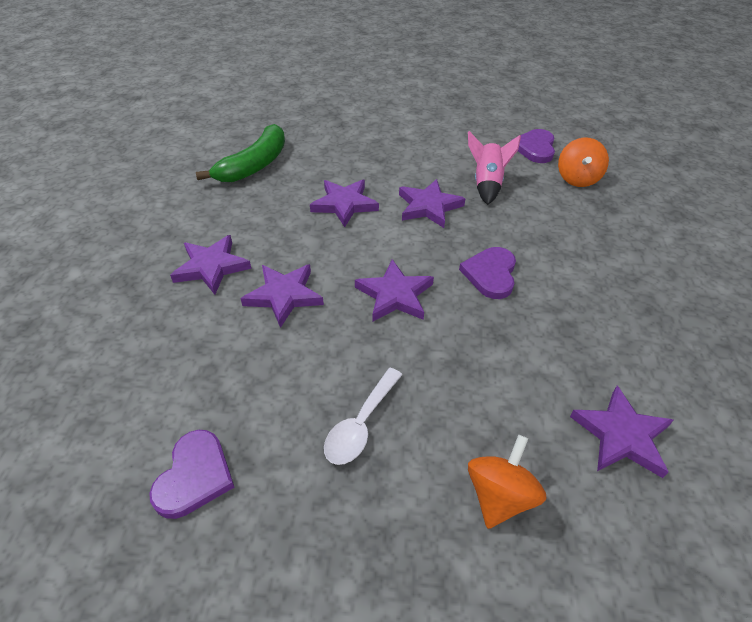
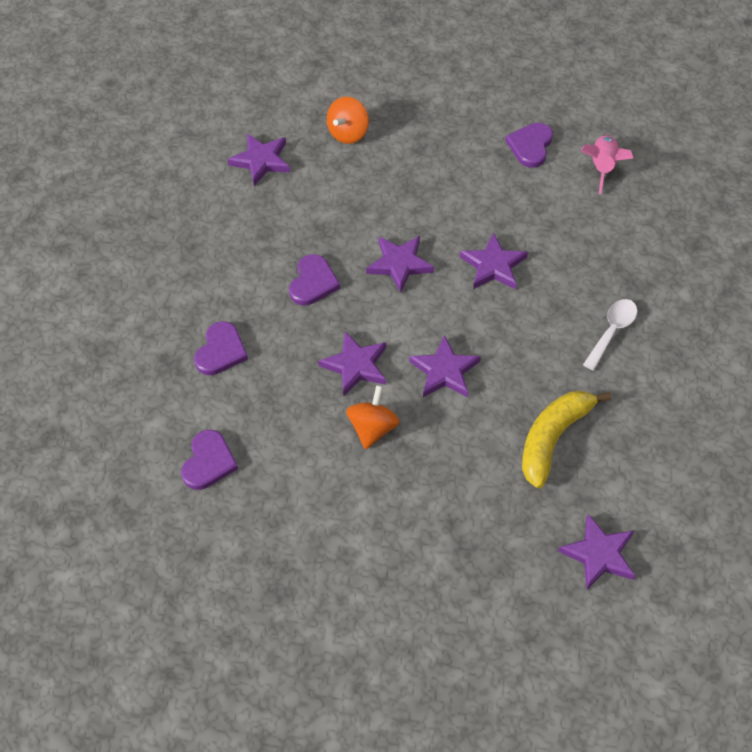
camera: 175 degrees left, 10 degrees up
(211, 267) = (563, 296): purple star -> purple star (599, 554)
(254, 165) = (553, 438): green banana -> yellow banana
(360, 425) = (429, 170): white spoon -> white spoon (612, 331)
(487, 184) = (285, 398): pink rocket -> pink rocket (602, 167)
(562, 214) = (221, 351): none -> purple heart
(577, 179) = (181, 404): orange spinning top -> orange spinning top (373, 428)

